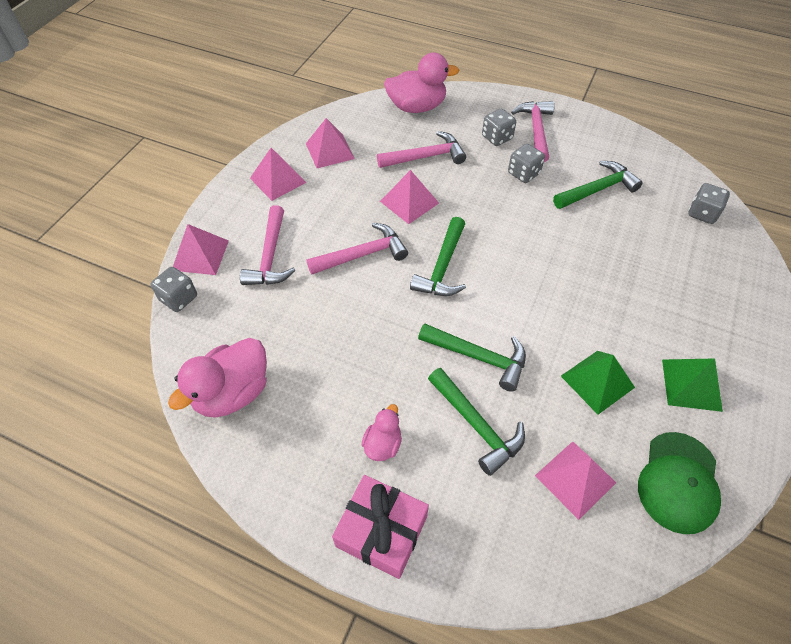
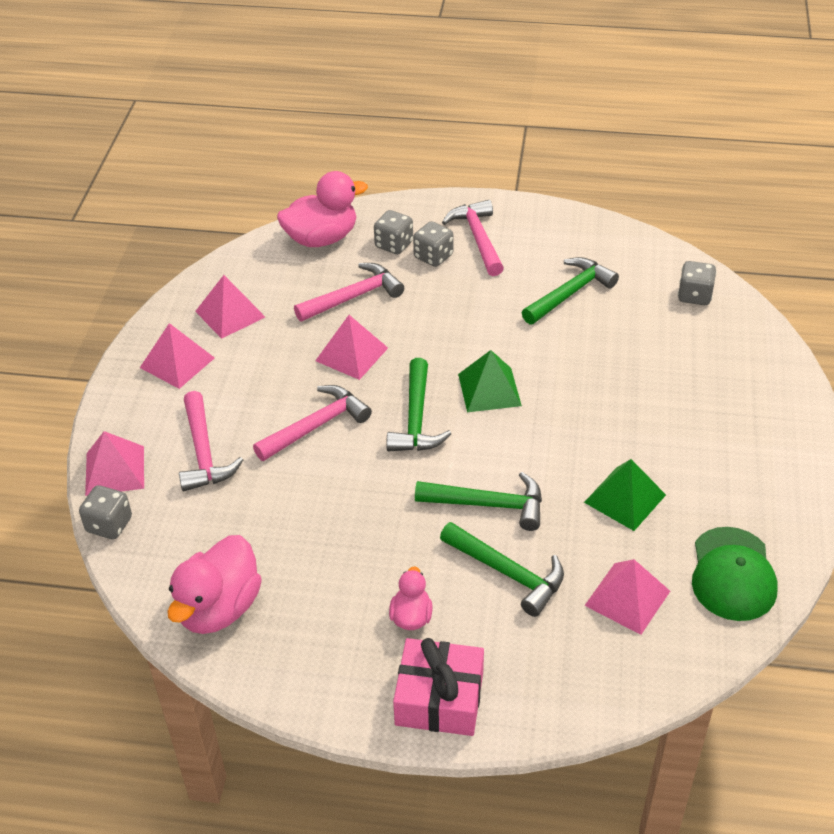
camera: 15 degrees left, 10 degrees down
(523, 174) = (478, 293): grey dice -> grey dice (394, 245)
(691, 385) = (724, 478): green pyramid -> green pyramid (489, 389)

